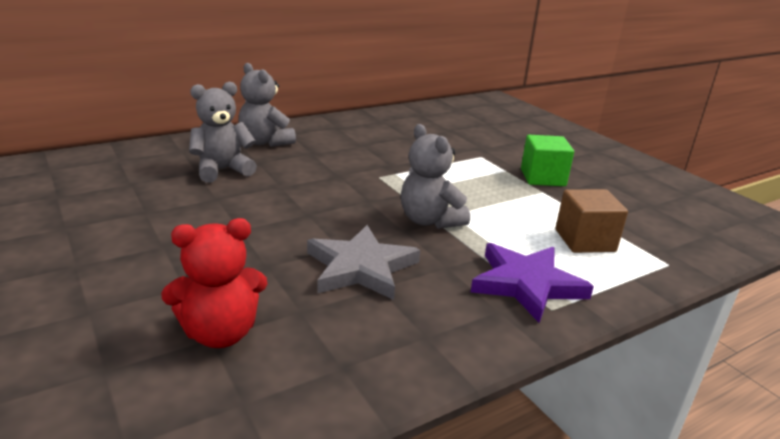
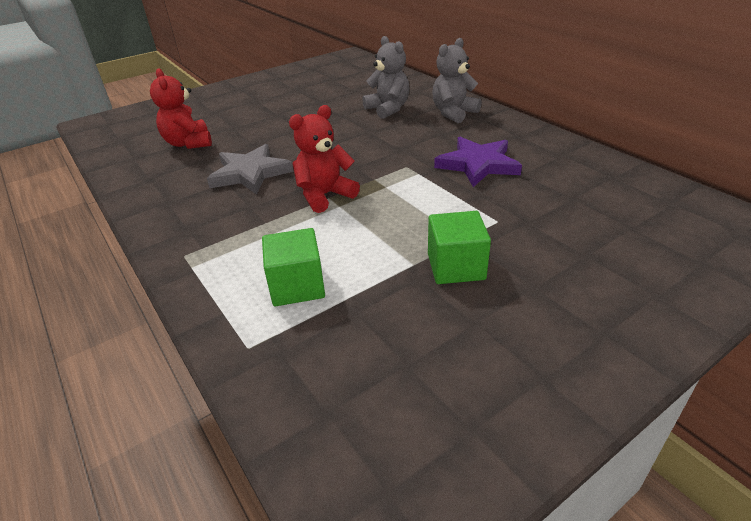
camera: 90 degrees right, 10 degrees up
(429, 220) = (324, 195): grey teddy bear -> red teddy bear
(526, 284) = (220, 244): purple star -> purple star (478, 164)
(585, 240) = (297, 286): brown cube -> green cube

